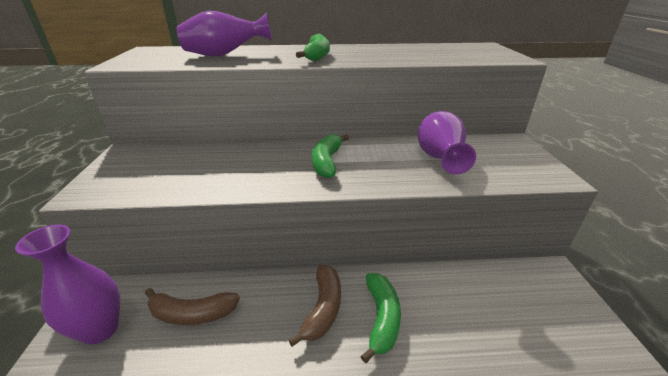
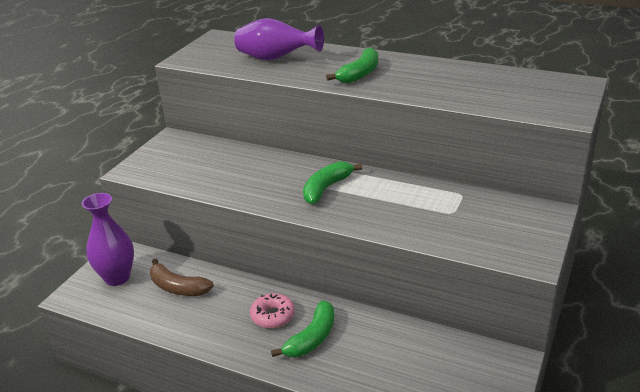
camera: 30 degrees right, 0 degrees up
(323, 308) = (273, 316): brown banana -> pink donut
(439, 158) = (436, 211): purple vase -> none

